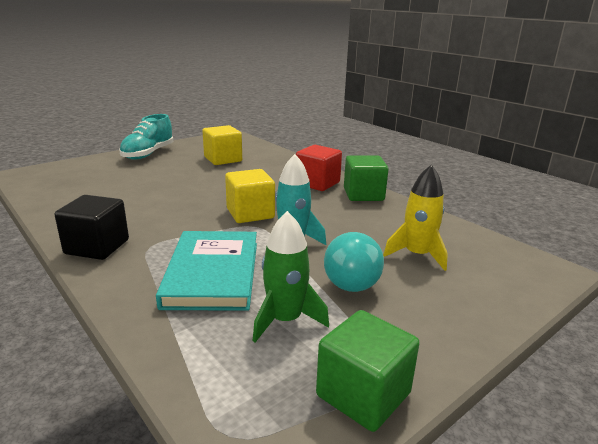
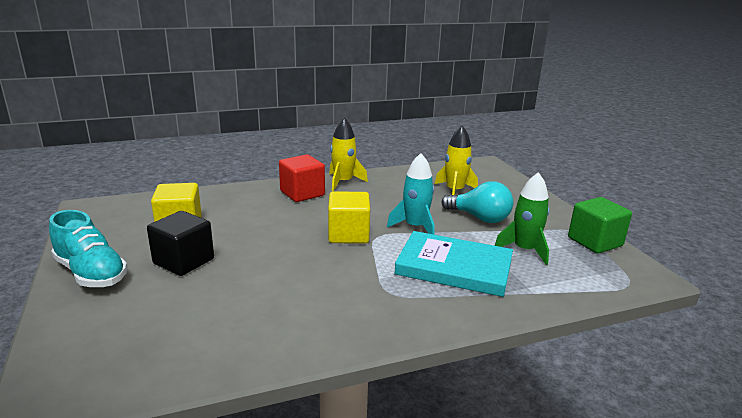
camera: 70 degrees left, 0 degrees up
(97, 247) = (377, 324): black cube -> black cube (184, 261)
(363, 194) = (343, 182): green cube -> yellow rocket

